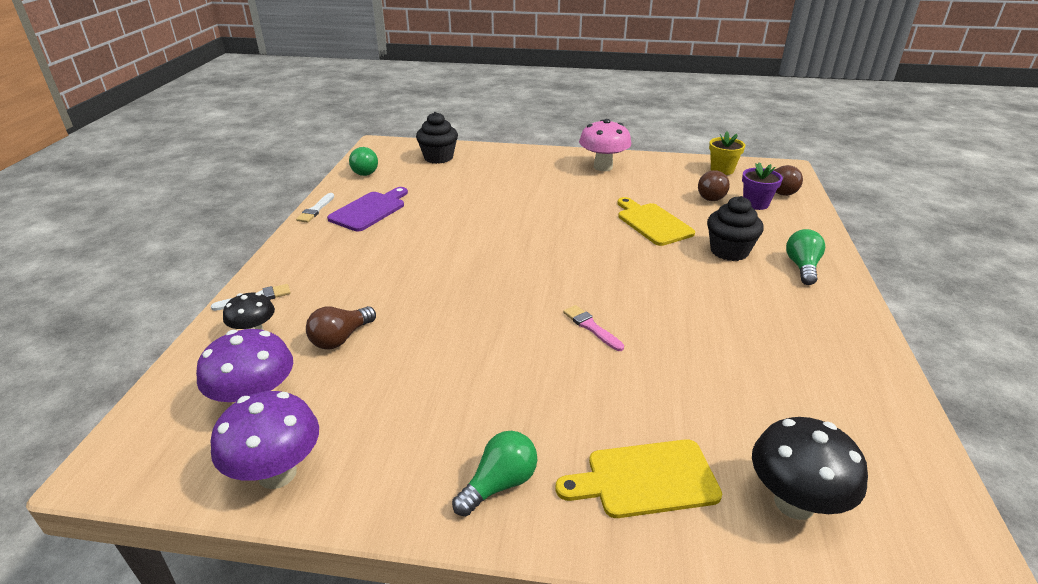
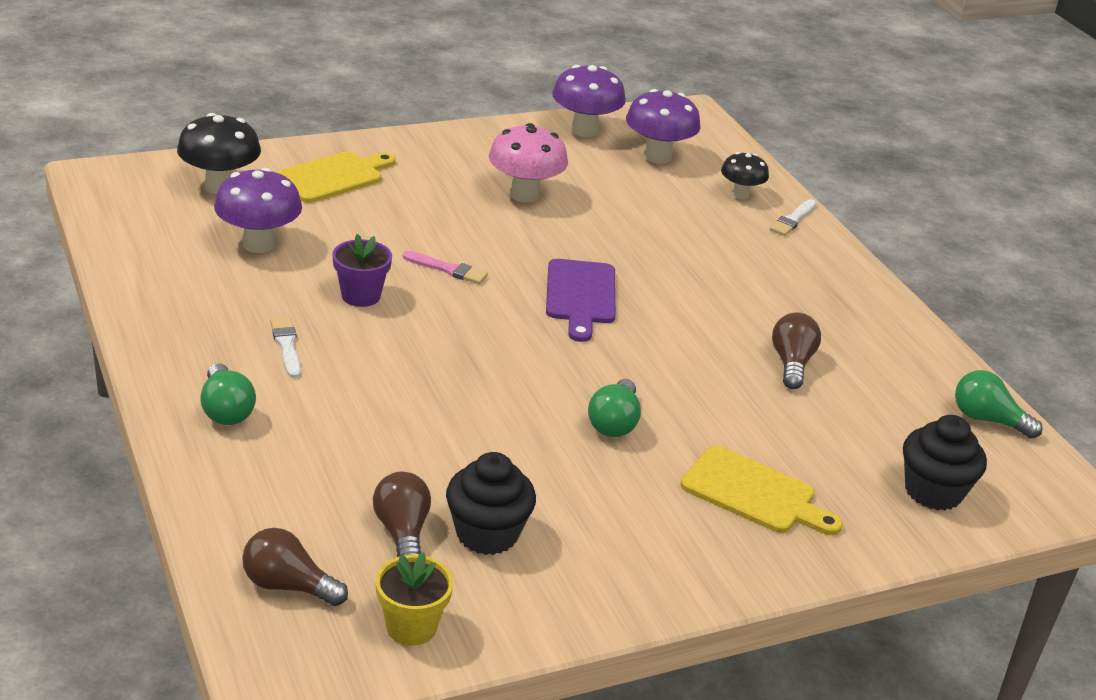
camera: 145 degrees right, 0 degrees up
(316, 210) = (923, 331): white brush -> white brush (287, 345)
(341, 338) = (664, 207): brown light bulb -> brown light bulb (791, 363)
(369, 210) = (860, 349): purple cutting board -> purple cutting board (580, 296)
(499, 484) = (434, 154): green light bulb -> green light bulb (614, 423)
(603, 167) = (639, 559): pink mushroom -> pink mushroom (524, 195)
(652, 223) = (467, 436): yellow cutting board -> yellow cutting board (753, 493)
(729, 251) = (334, 411): black cupcake -> black cupcake (487, 534)
(755, 204) = (318, 533): purple flower pot -> purple flower pot (361, 296)
(758, 399) = (258, 244): none -> purple mushroom

